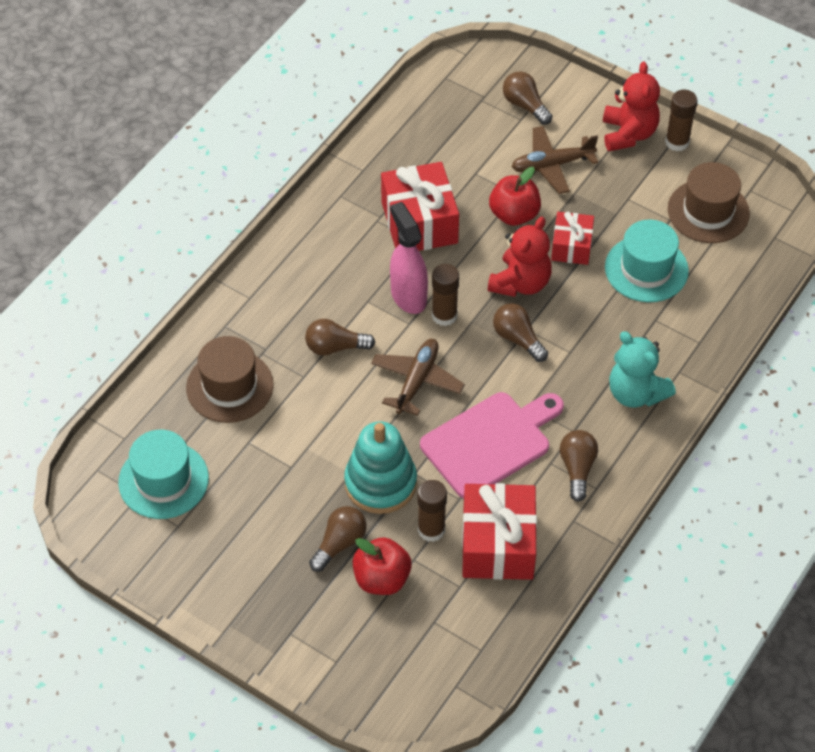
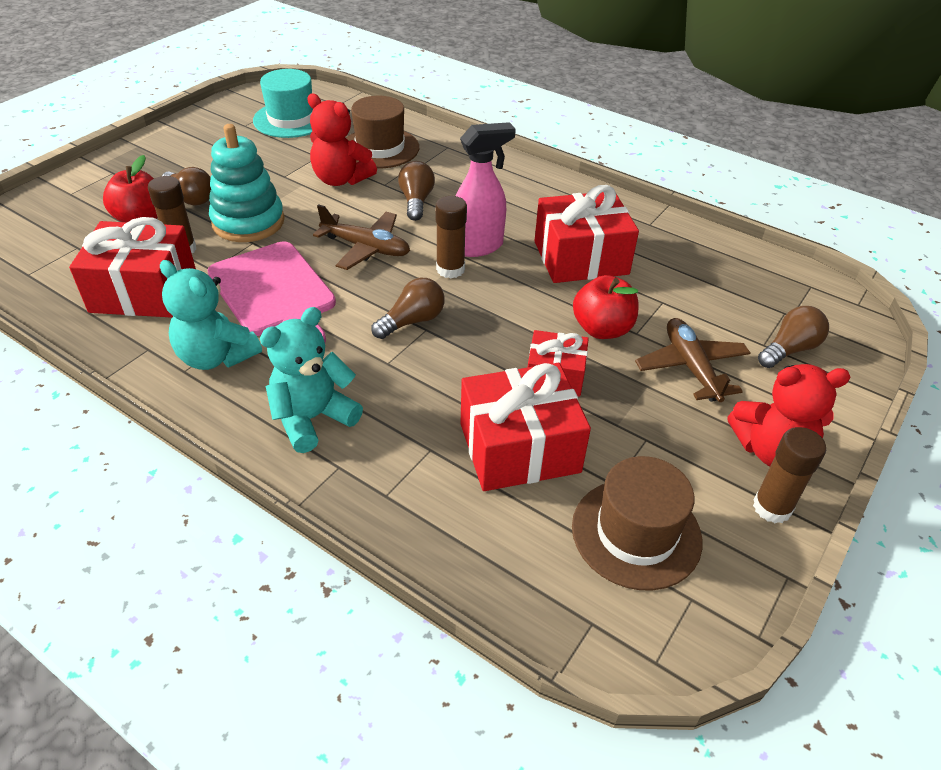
camera: 90 degrees right, 10 degrees down
(520, 283) = (495, 328): red teddy bear -> red teddy bear (341, 179)
(577, 469) = (216, 356): brown light bulb -> turquoise teddy bear
(646, 269) = (519, 447): turquoise hat -> red gift

